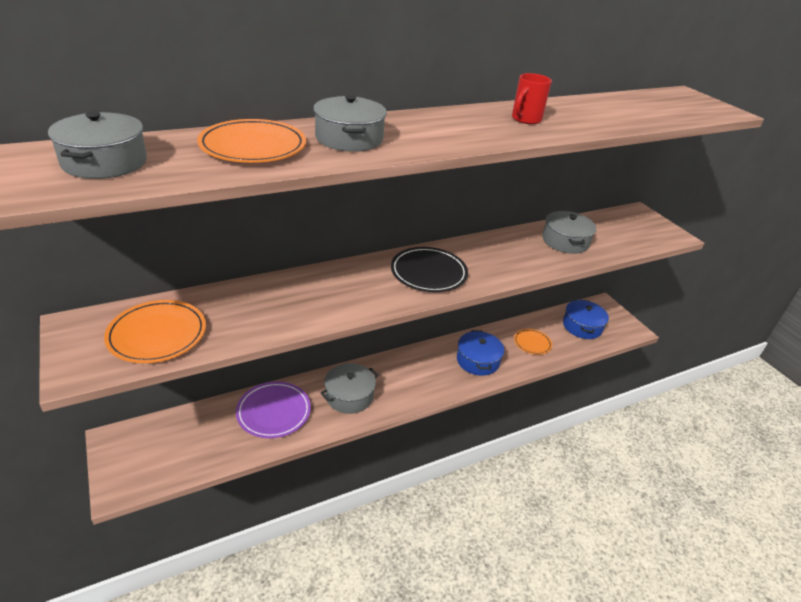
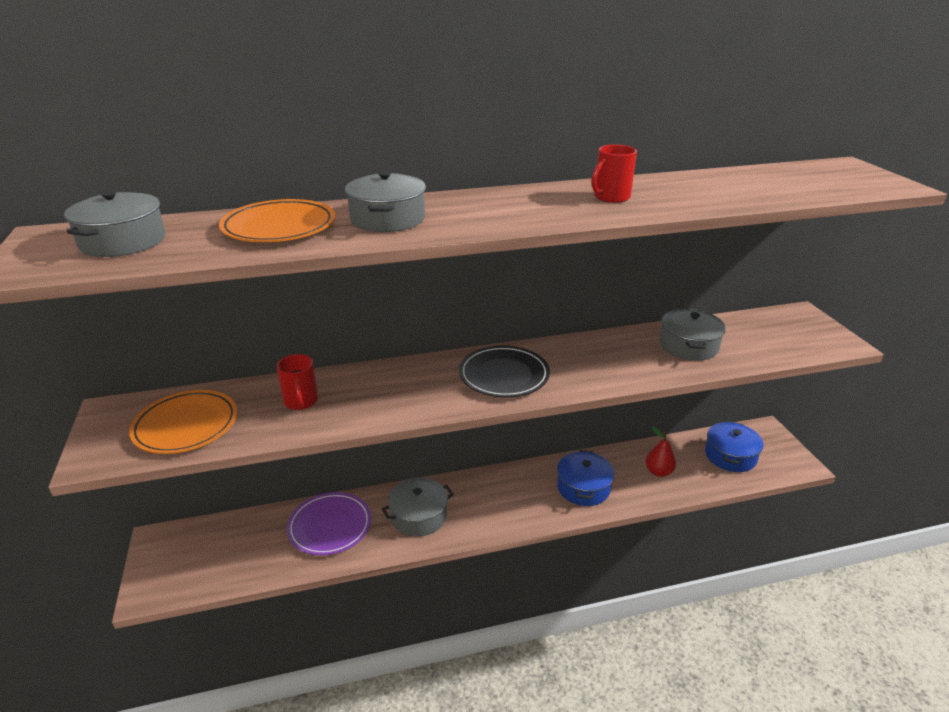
camera: 15 degrees right, 5 degrees down
(259, 306) = (301, 402): none -> red mug
(532, 343) = (658, 472): orange plate -> red pear

